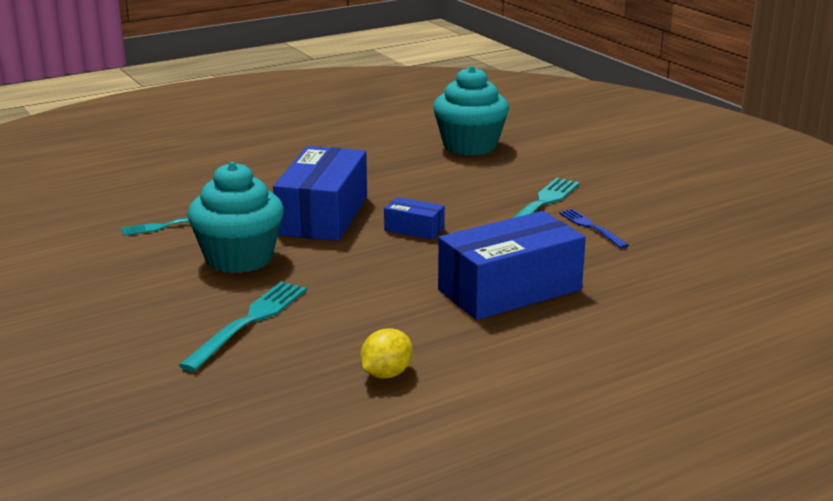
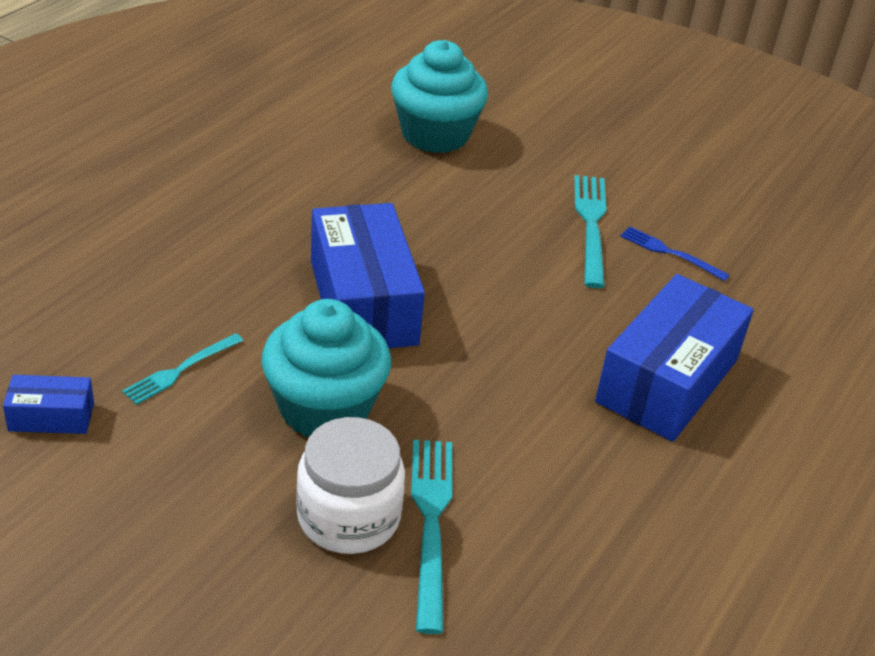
camera: 30 degrees left, 15 degrees up
(197, 308) = (348, 517): none -> white jar
(386, 374) = (650, 562): yellow lemon -> none
(414, 229) = (488, 302): blue box -> blue box (51, 417)

